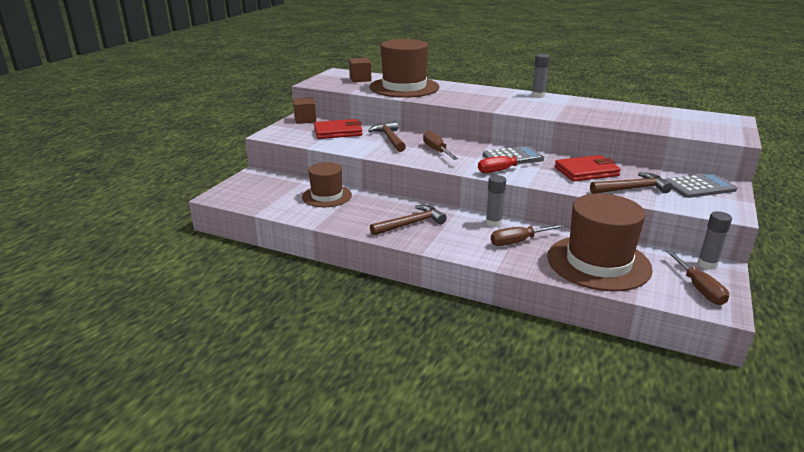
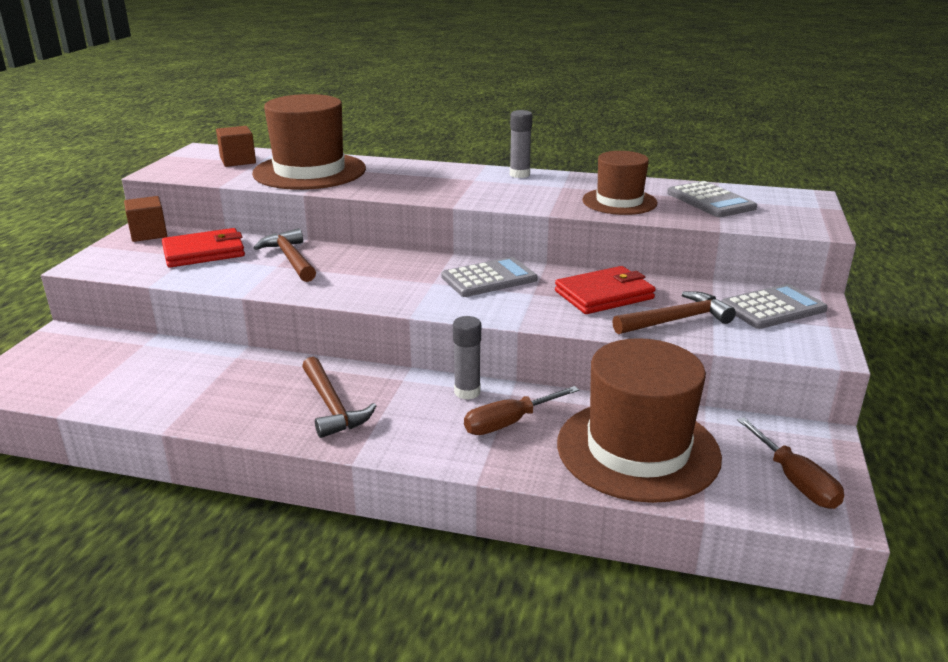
camera: 10 degrees left, 0 degrees up
(327, 196) = (188, 366): brown hat -> brown hat (619, 201)
(411, 224) = (332, 406): brown hammer -> brown hammer turned 105 degrees clockwise
(437, 150) = (368, 275): brown screwdriver -> none
(503, 170) = (475, 302): red screwdriver -> none
(665, 117) = (710, 201): none -> grey calculator
(707, 264) = (799, 434): grey glue stick -> none

